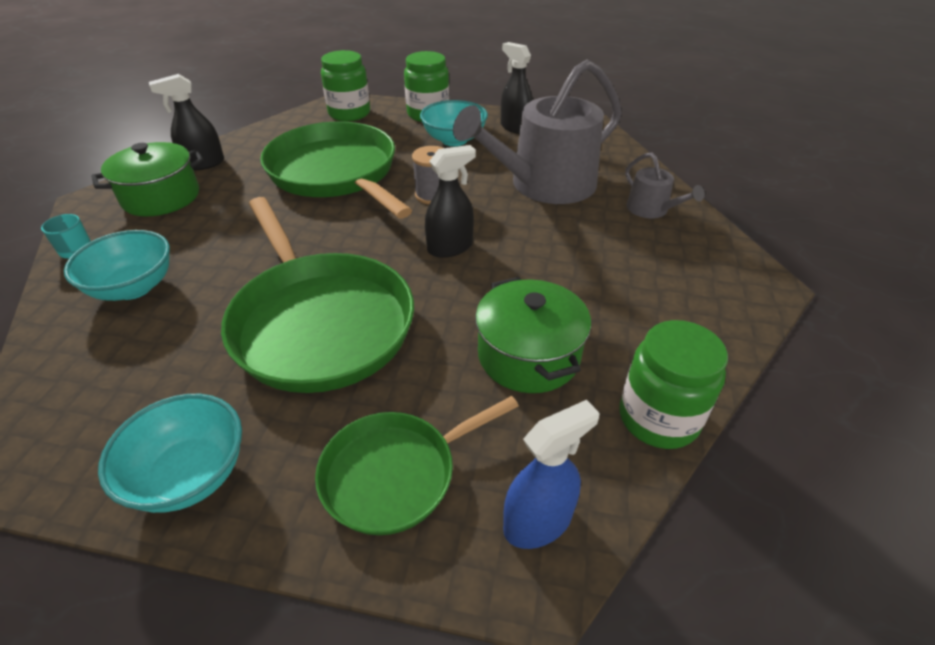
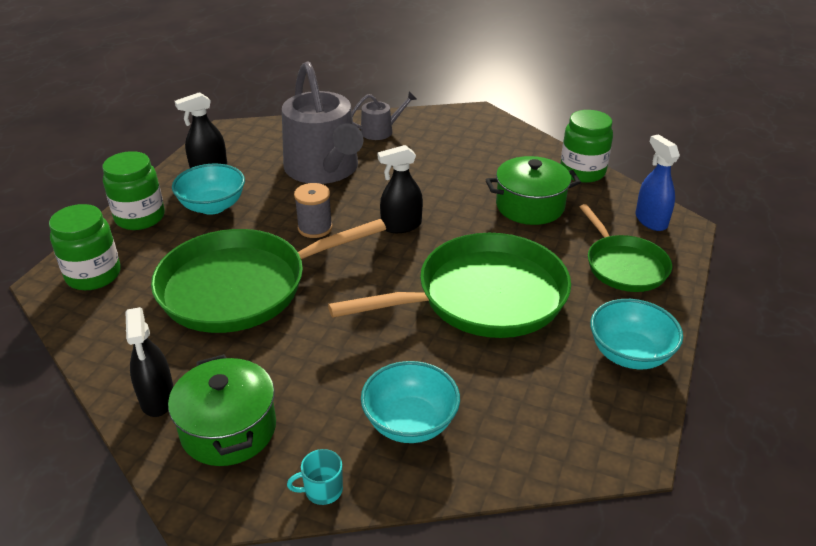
camera: 80 degrees left, 5 degrees down
(450, 247) = (401, 226): black spray bottle -> black spray bottle turned 90 degrees counterclockwise

